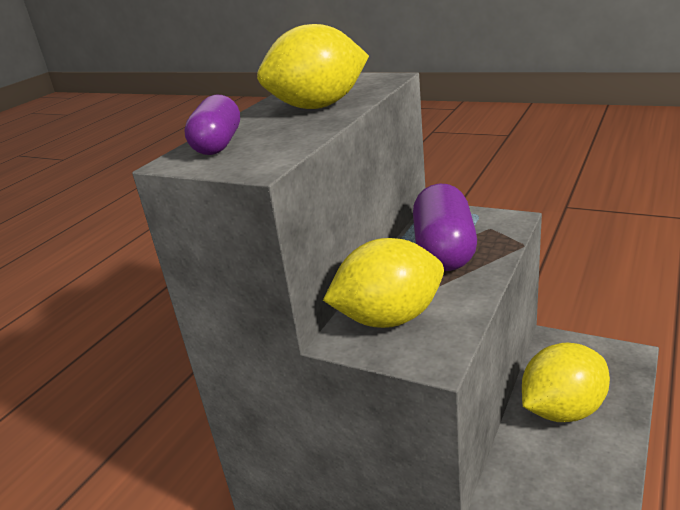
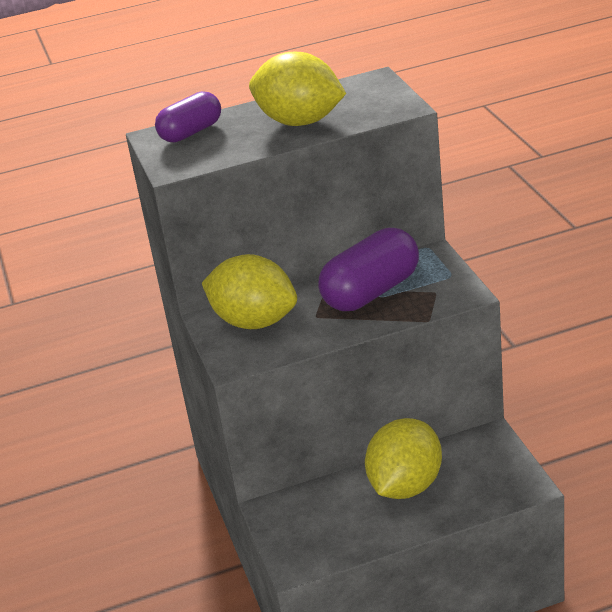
camera: 45 degrees right, 5 degrees up
(562, 410) = (405, 486): yellow lemon -> yellow lemon turned 75 degrees counterclockwise

